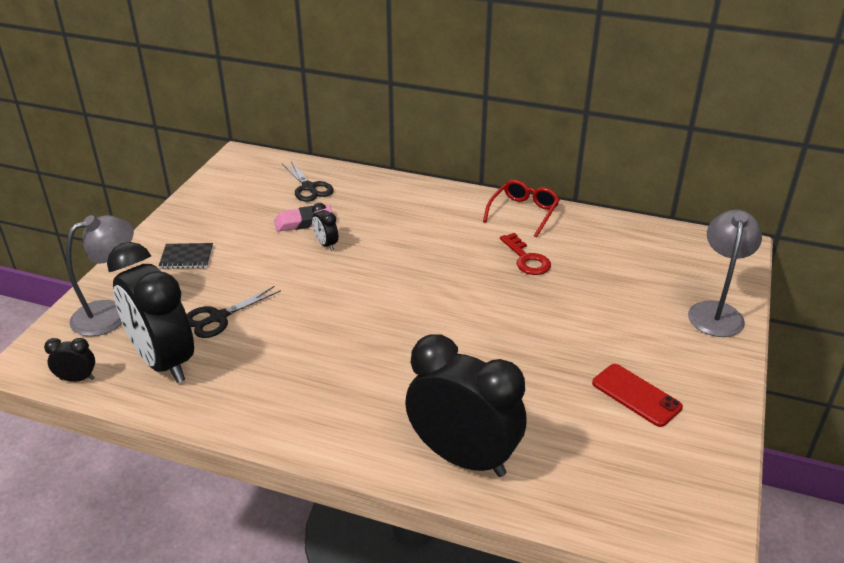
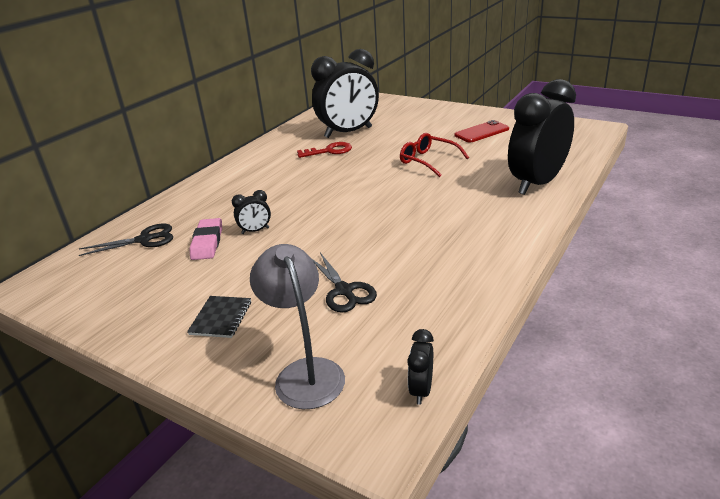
camera: 75 degrees left, 5 degrees down
(163, 361) = (405, 324): black clock -> black clock (348, 132)
(523, 213) = (269, 148): red glasses -> red glasses (428, 161)
(716, 311) = (411, 107): grey lamp -> none

